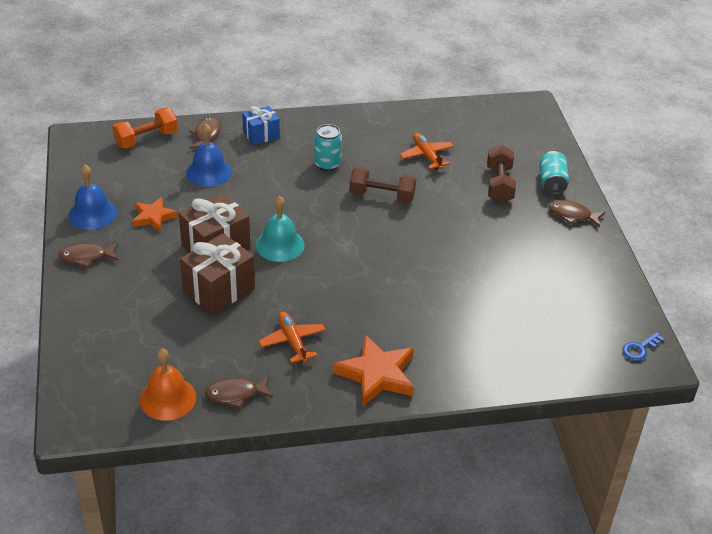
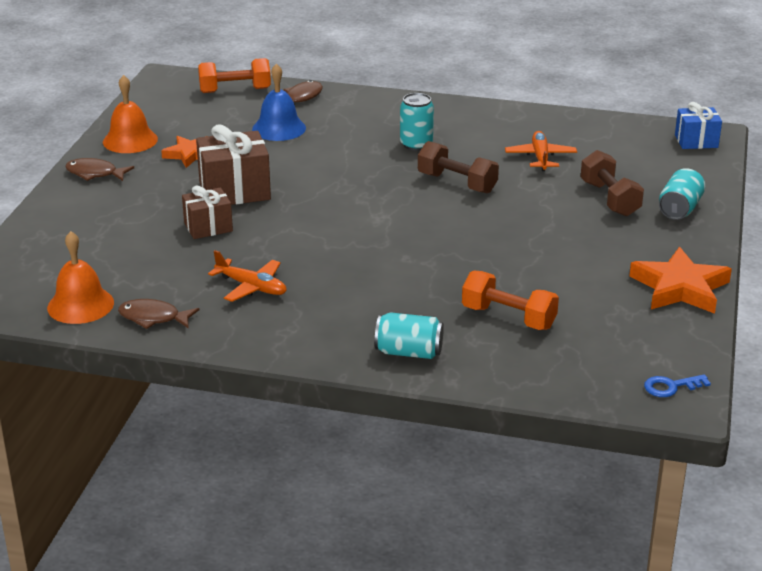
camera: 25 degrees right, 10 degrees down
(92, 214) = (130, 140): blue bell -> orange bell
(219, 290) = (208, 227): brown gift -> brown gift, size x0.62
(261, 135) = (361, 107): blue gift -> blue gift (696, 141)
(280, 245) = (305, 203): turquoise bell -> none
(292, 341) = (251, 287): orange plane -> orange plane turned 120 degrees clockwise
(377, 375) = (322, 337): orange star -> orange star (680, 288)
(448, 370) = (409, 352): none -> turquoise can
(497, 317) = (508, 317): none -> orange dumbbell
(499, 185) = (610, 199): brown dumbbell -> brown dumbbell turned 45 degrees counterclockwise
(572, 215) = (682, 243): brown fish -> none

